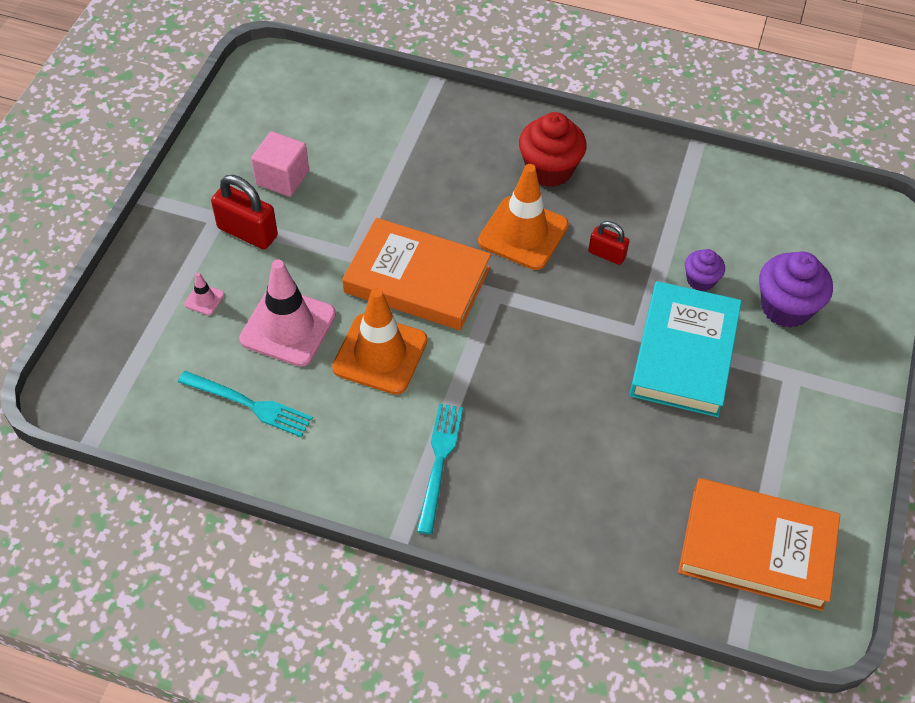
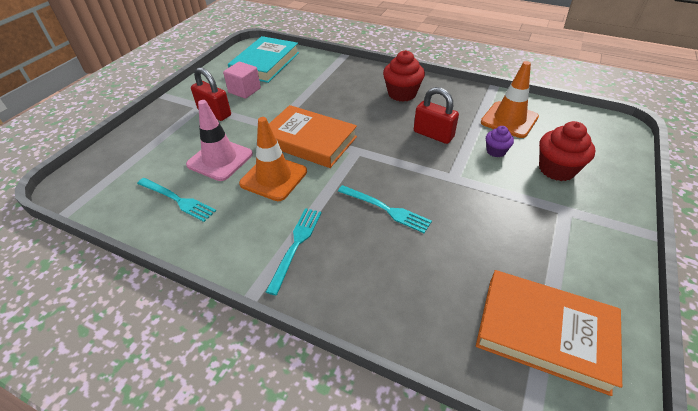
camera: 10 degrees right, 10 degrees down
(204, 299) = (175, 143): pink traffic cone -> none
(523, 233) = (381, 122): orange traffic cone -> orange traffic cone (509, 120)
(552, 395) = (386, 209): none -> turquoise fork
(606, 254) = (433, 134): red padlock -> red padlock, size x1.65
(684, 353) = (484, 191): turquoise book -> turquoise book (265, 63)
(785, 307) = (556, 169): purple cupcake -> red cupcake

